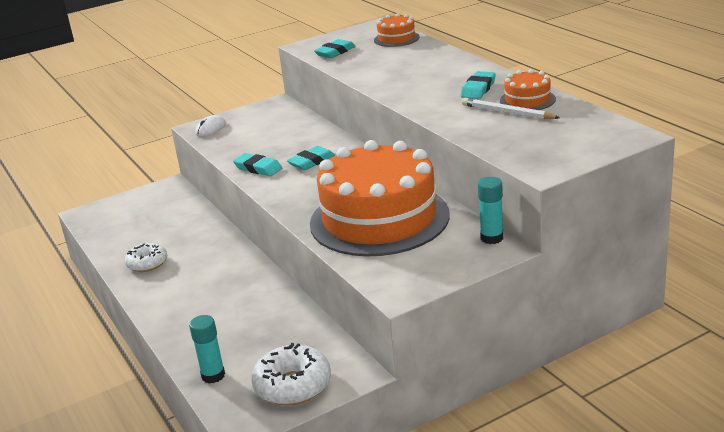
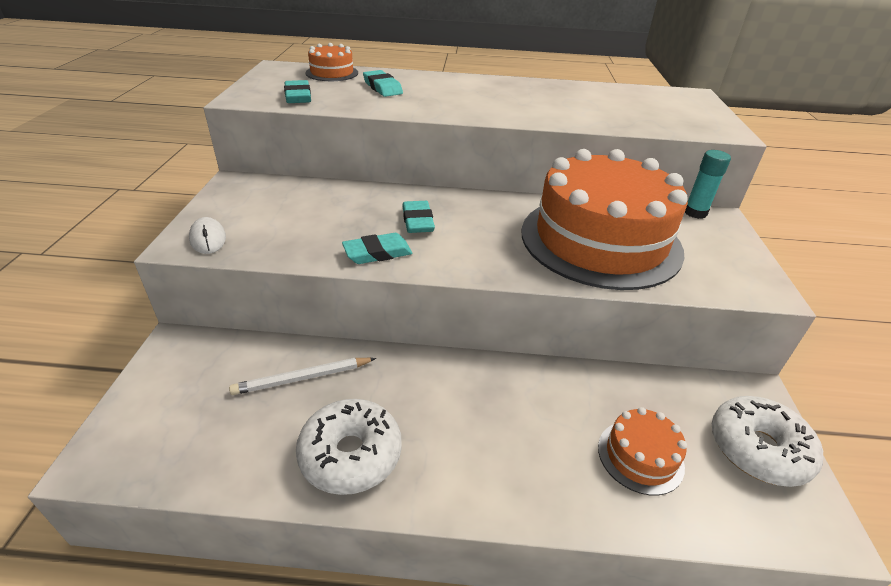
camera: 60 degrees left, 10 degrees up
(147, 263) = (351, 454): white donut -> white donut, size x1.51
(213, 375) = (698, 511): turquoise glue stick -> none
(478, 89) = (518, 93): turquoise eraser -> turquoise eraser (382, 87)
(507, 112) = (588, 102): white pencil -> white pencil (302, 378)
(527, 100) = (573, 91): orange cake -> orange cake (640, 456)

